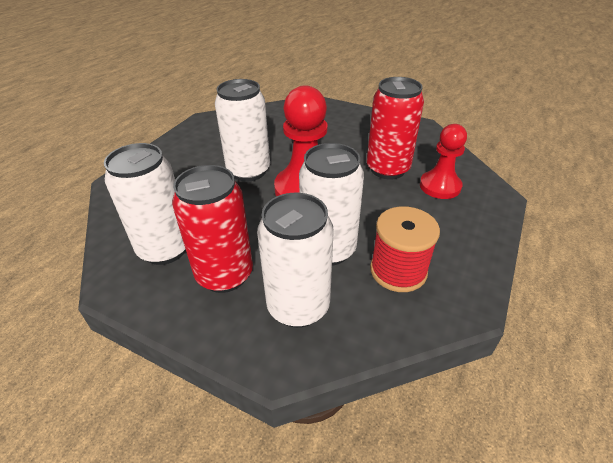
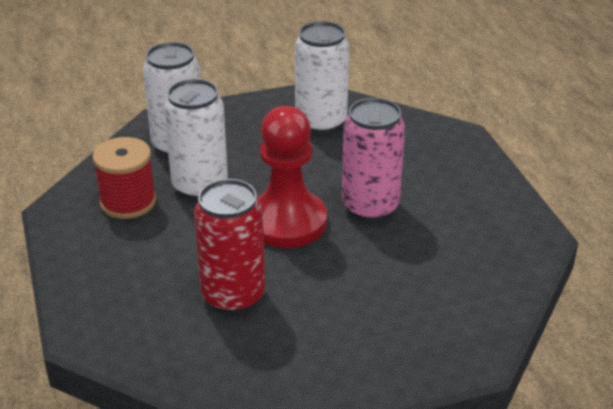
camera: 135 degrees right, 5 degrees down
(224, 274) = (253, 133): red can -> none
(248, 171) = (370, 207): white can -> pink can
(440, 186) = (154, 307): red pawn -> none

